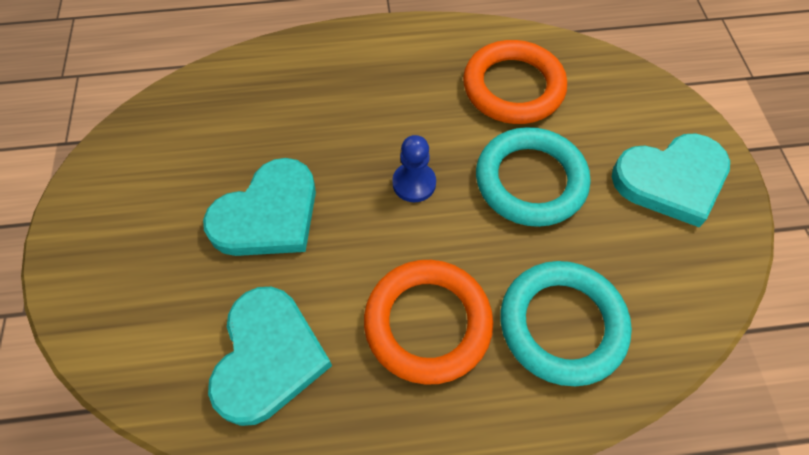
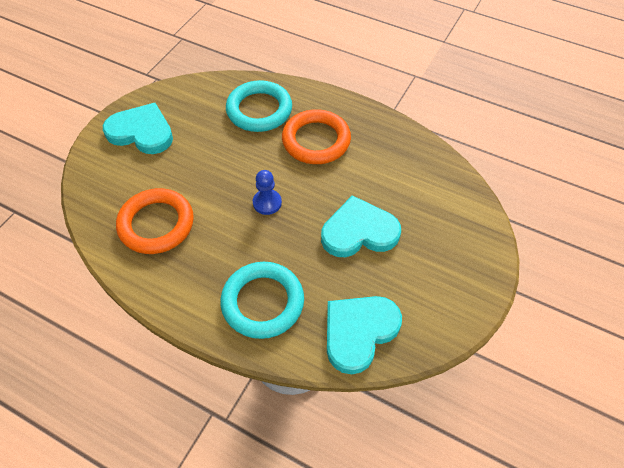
camera: 145 degrees left, 5 degrees down
(268, 357) = (398, 166): turquoise heart -> turquoise heart (359, 332)
(530, 181) = (207, 169): turquoise ring -> turquoise ring (262, 302)

